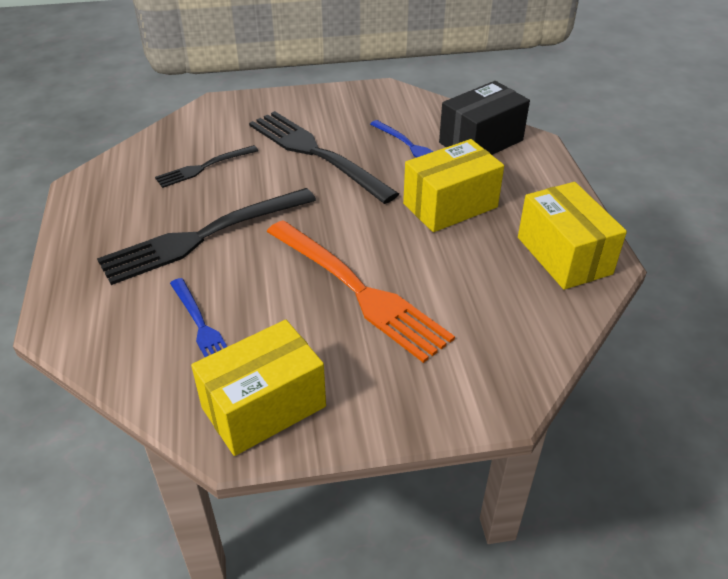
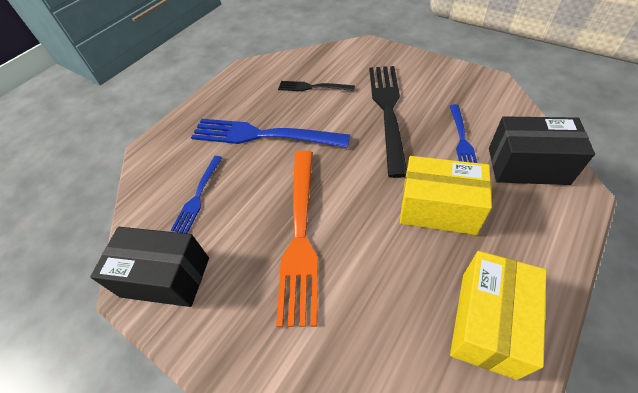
camera: 50 degrees right, 10 degrees up
(202, 237) = (262, 135): black fork -> blue fork
(264, 407) = (165, 277): yellow box -> black box

